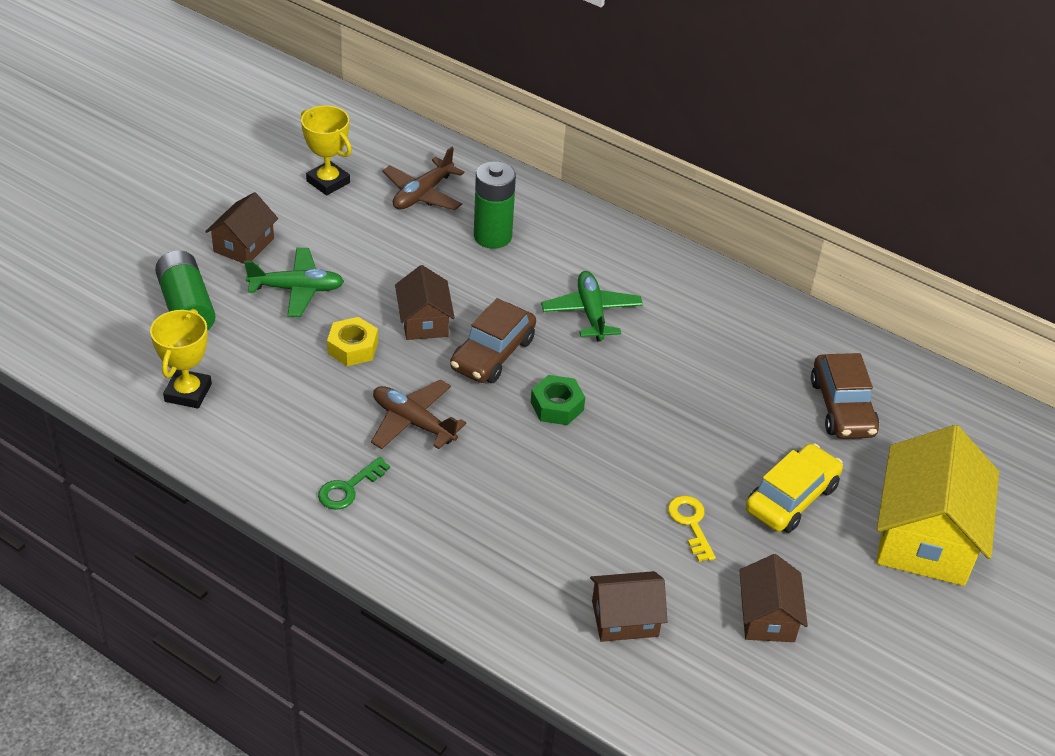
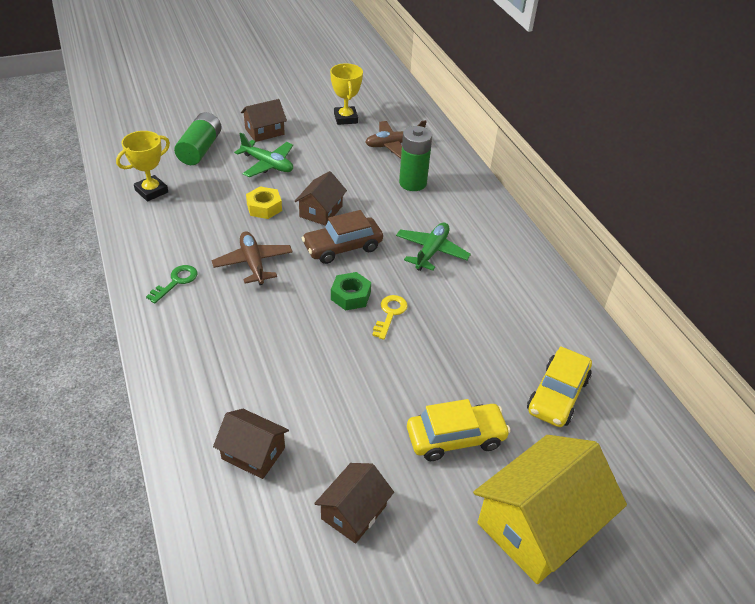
camera: 35 degrees right, 0 degrees up
(348, 488) = (176, 282): green key -> green key turned 135 degrees clockwise
(690, 523) = (363, 415): yellow key -> yellow key (390, 314)
(842, 407) = (557, 395): brown car -> yellow car

